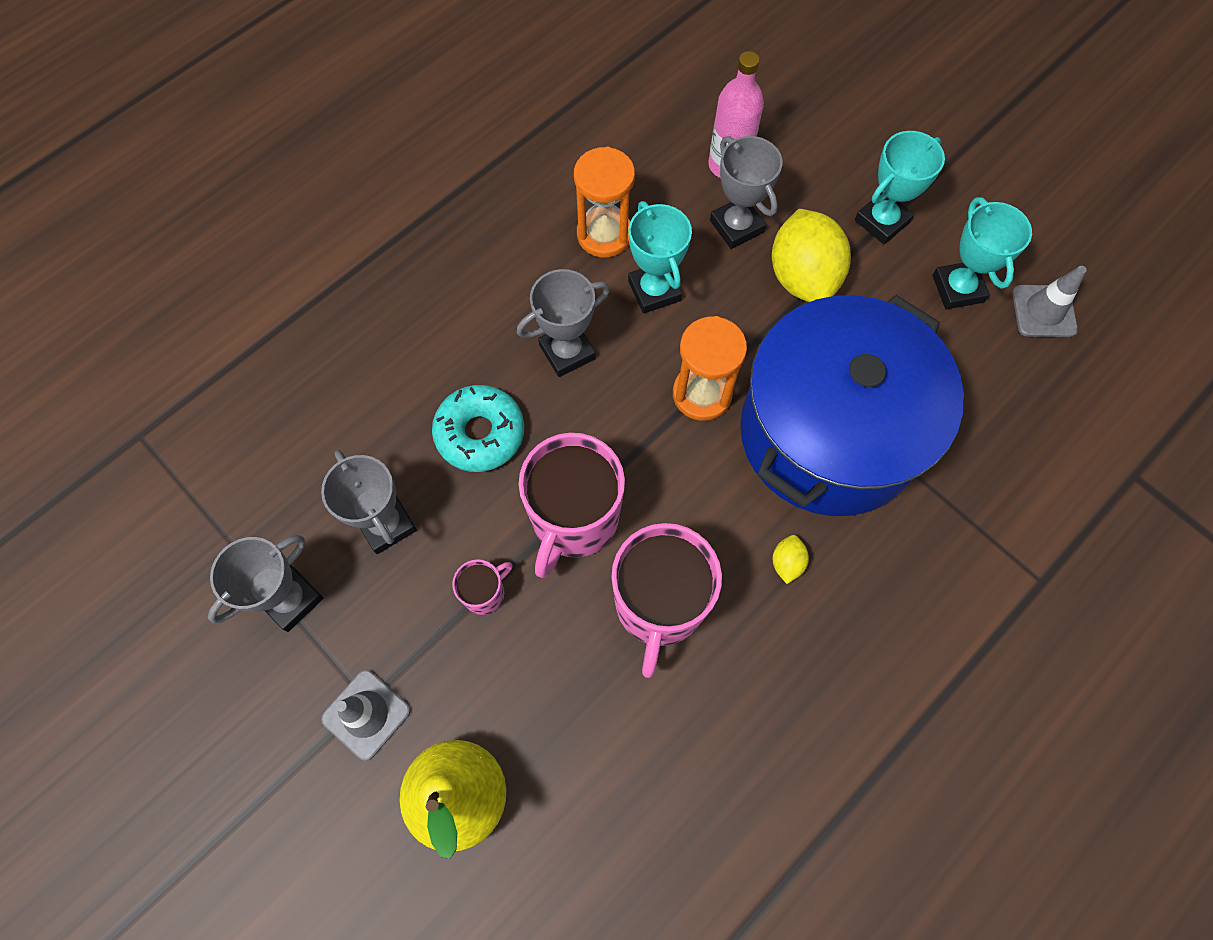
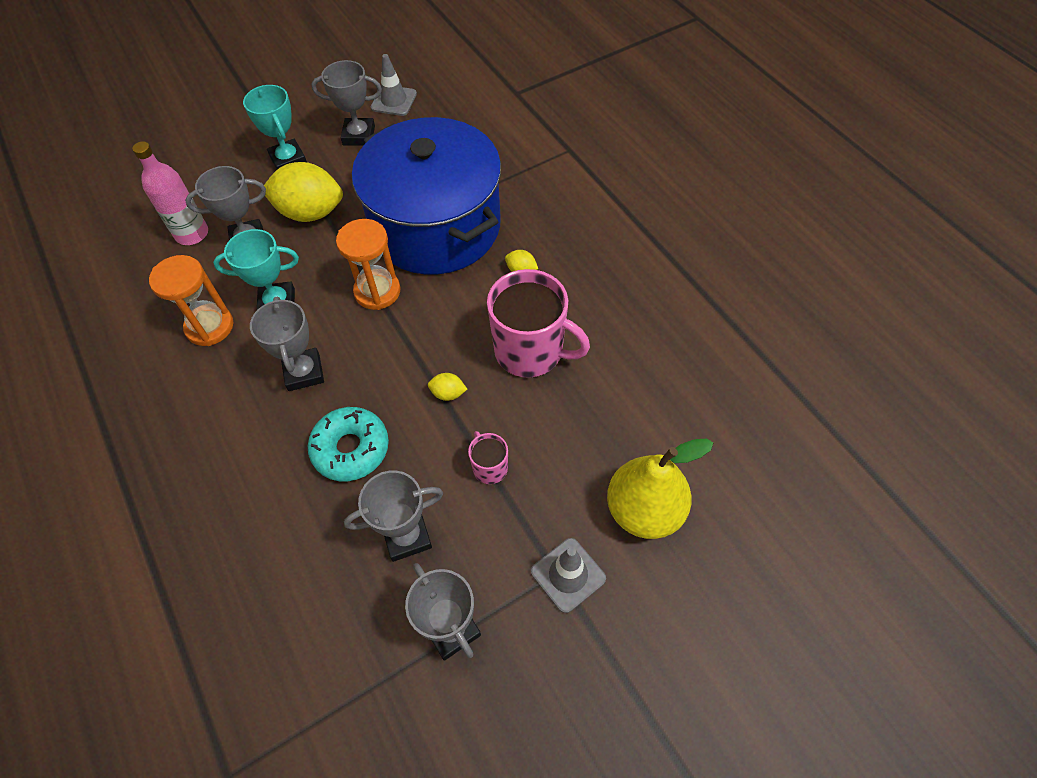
camera: 75 degrees left, 10 degrees down
(574, 519) = (448, 393): pink mug -> yellow lemon
(957, 289) = (359, 136): turquoise trophy -> grey trophy

